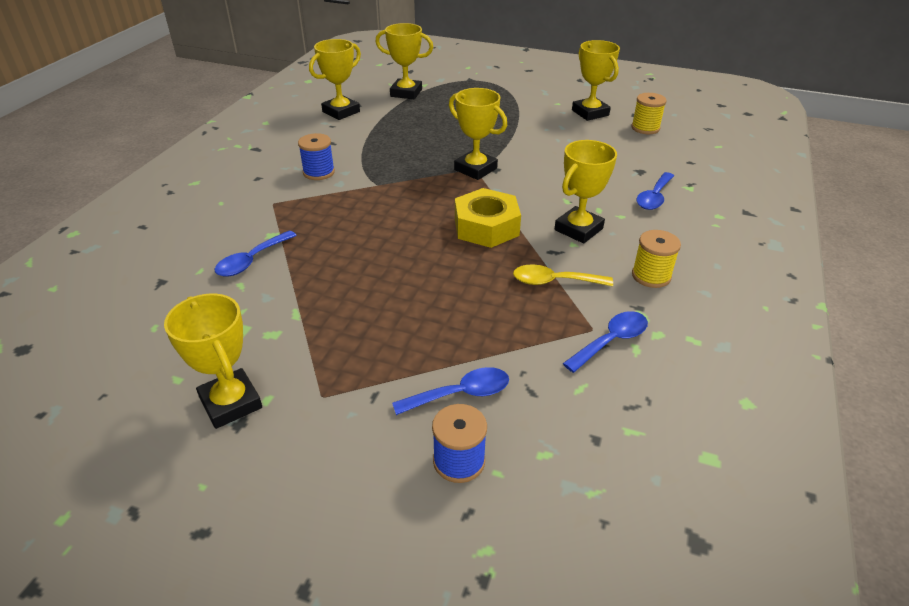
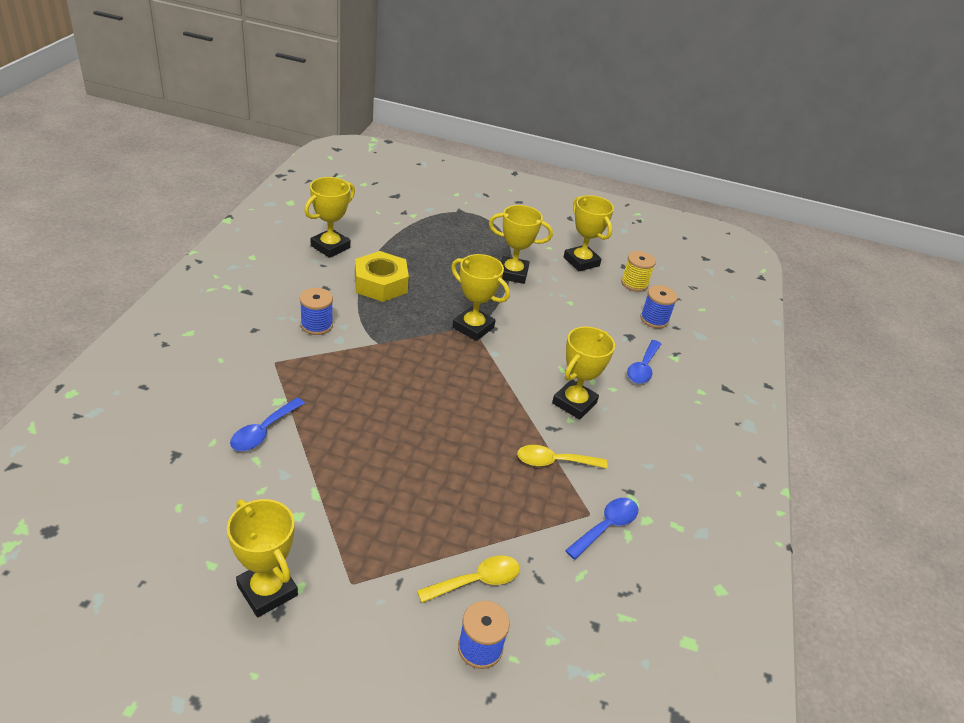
camera: 10 degrees left, 0 degrees up
(406, 93) = (395, 225): yellow trophy -> yellow trophy (512, 273)
(460, 394) = (476, 581): blue spoon -> yellow spoon
(486, 227) = (488, 397): yellow nut -> yellow nut (381, 284)
(651, 276) = (640, 457): yellow spool -> none
(666, 156) = (654, 319): none -> blue spool

